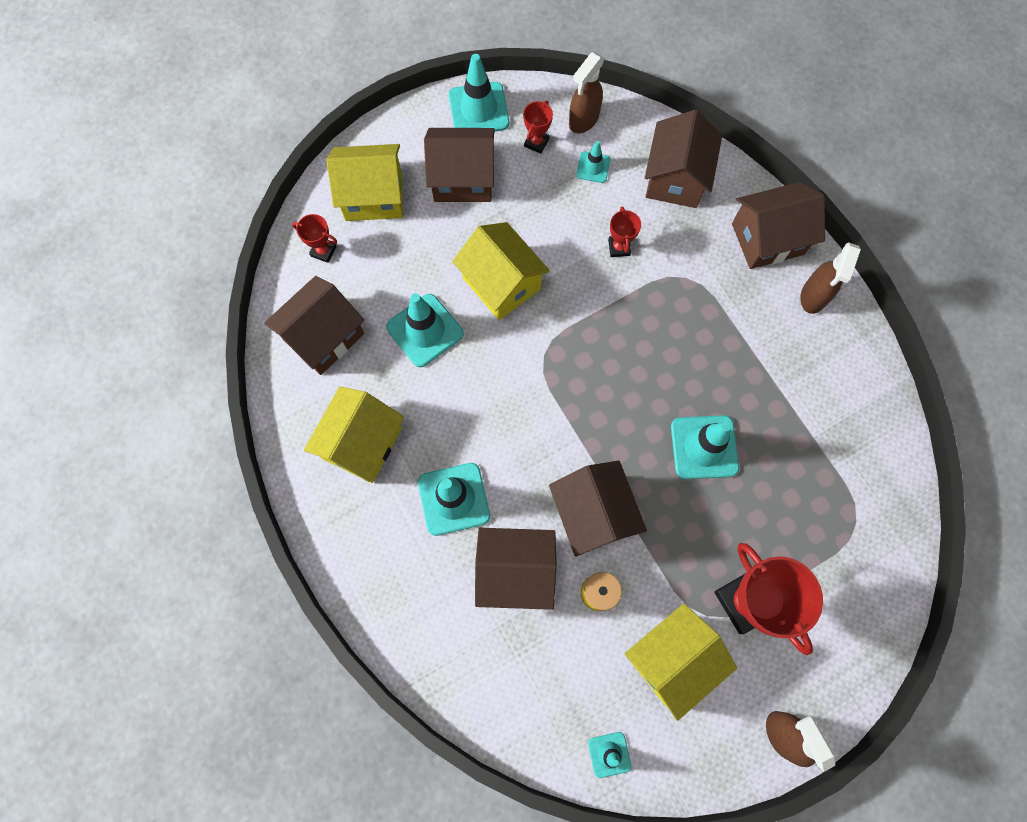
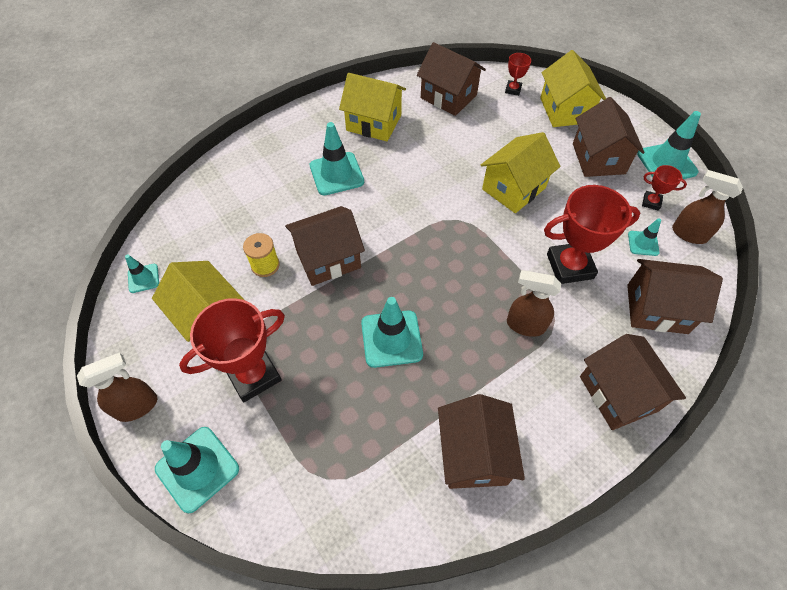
camera: 85 degrees right, 15 degrees down
(425, 330) = (464, 147): turquoise traffic cone -> turquoise traffic cone (197, 468)
(515, 571) = (283, 213): brown house -> brown house (473, 454)
(619, 247) = (569, 266): red trophy -> red trophy, size x2.08
(813, 296) = (565, 439): brown spray bottle -> brown spray bottle (525, 325)

